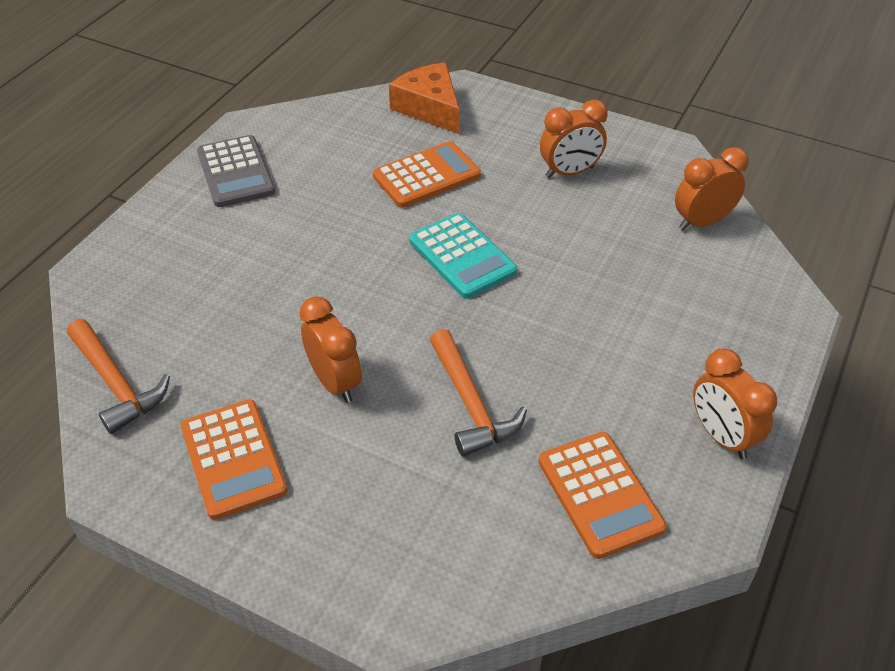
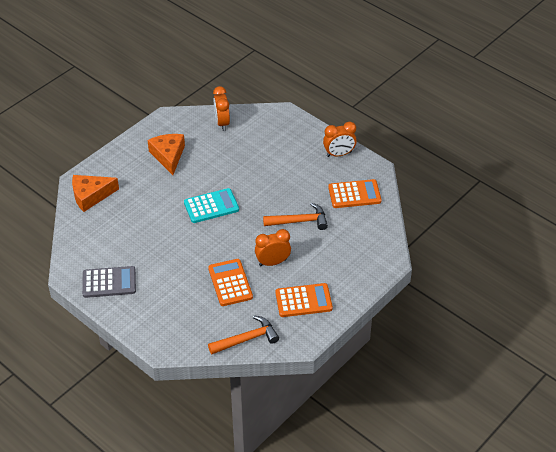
camera: 75 degrees left, 0 degrees up
(426, 176) = (147, 207): orange calculator -> orange calculator (230, 283)
(569, 172) = (168, 156): orange clock -> orange cheese

